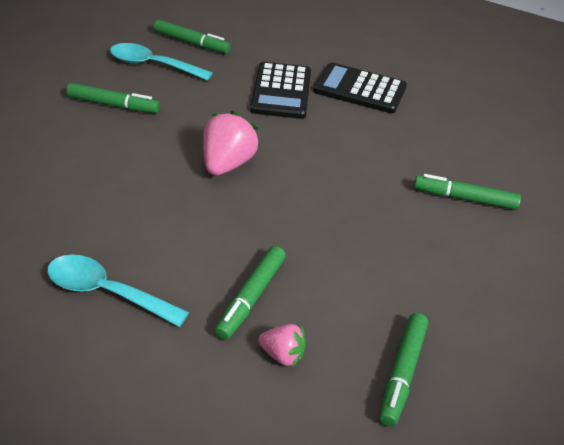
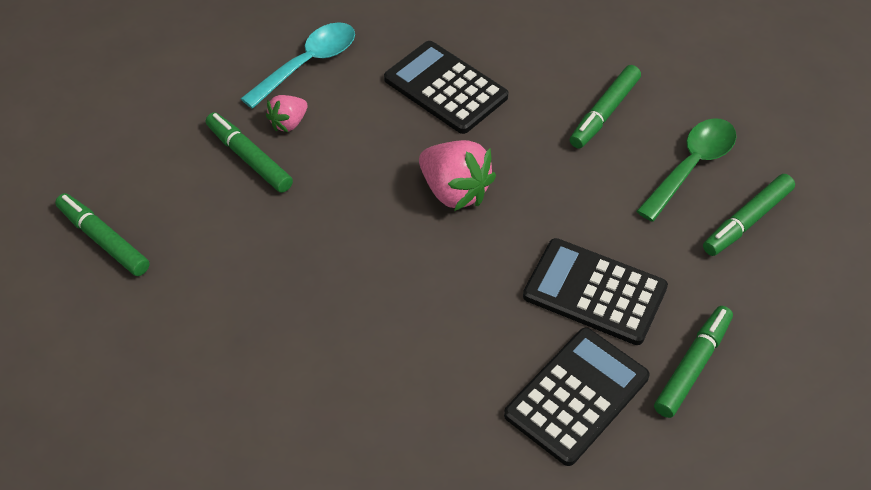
camera: 115 degrees right, 10 degrees up
(112, 190) = (445, 88): none -> black calculator
(153, 65) = (691, 166): turquoise spoon -> green spoon
(282, 355) = (174, 162): pink strawberry -> pink strawberry (289, 123)
(464, 198) = (293, 417): green marker -> green marker (692, 366)

